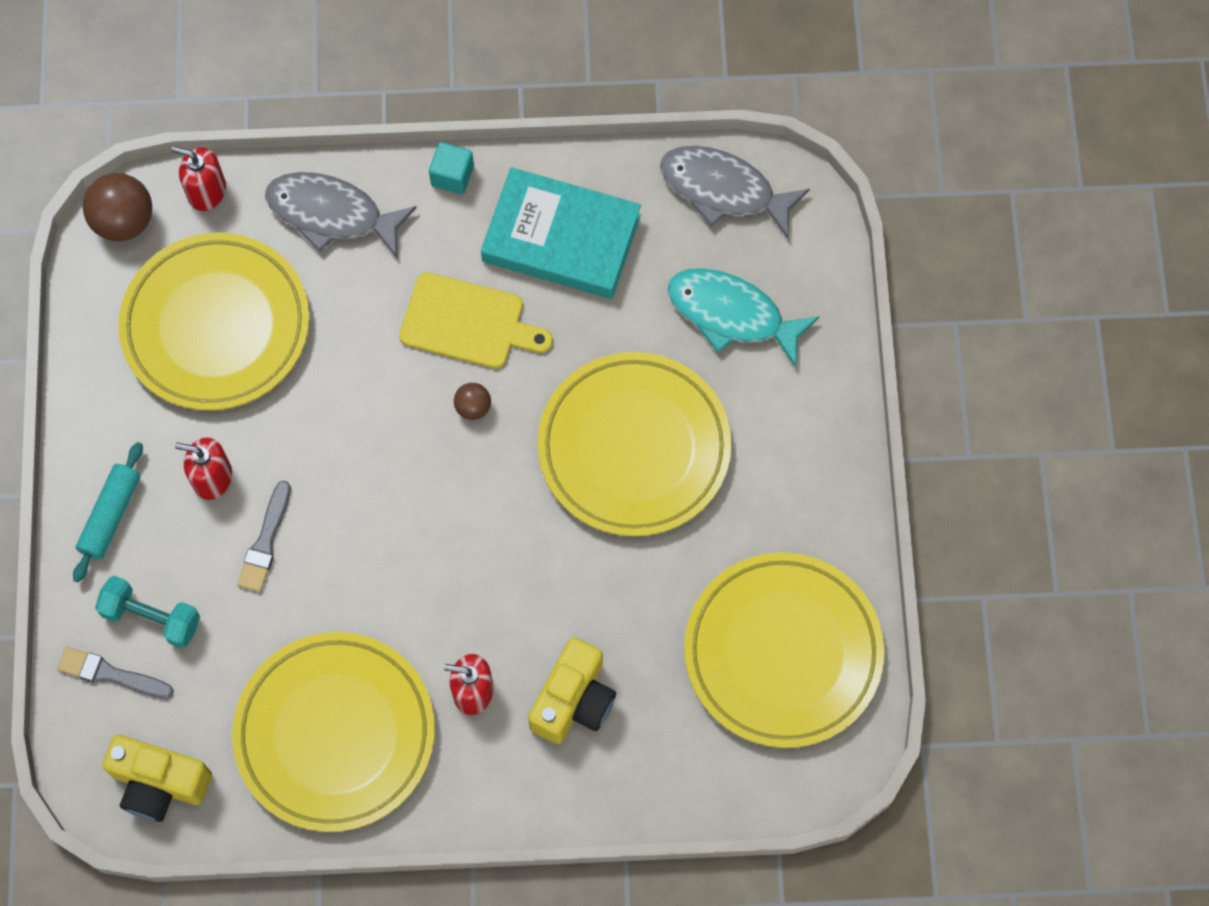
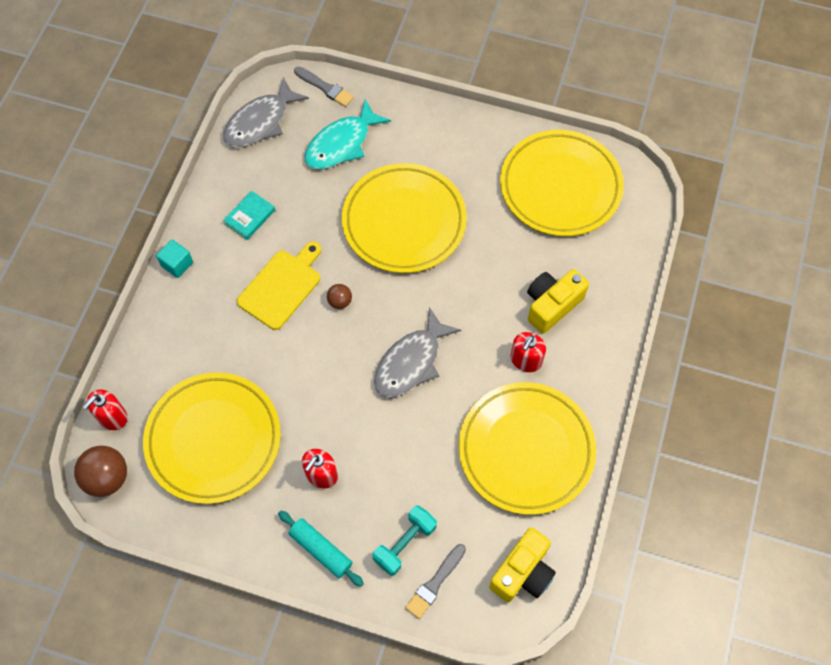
camera: 70 degrees left, 5 degrees down
(265, 541) = (379, 454): grey brush -> grey brush (325, 88)
(332, 214) = (168, 343): grey fish -> grey fish (411, 362)
(561, 238) = (250, 217): turquoise book -> turquoise book, size x0.47
(574, 701) = (551, 305): yellow camera -> yellow camera turned 90 degrees counterclockwise

